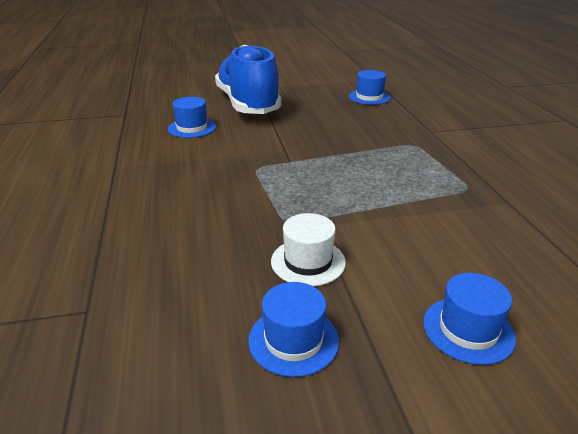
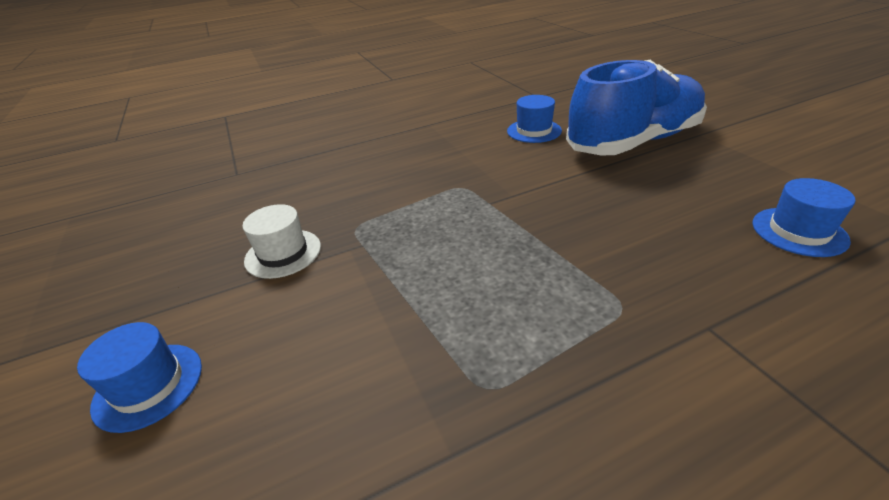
camera: 80 degrees right, 5 degrees up
(293, 340) = (177, 265): blue hat -> none

